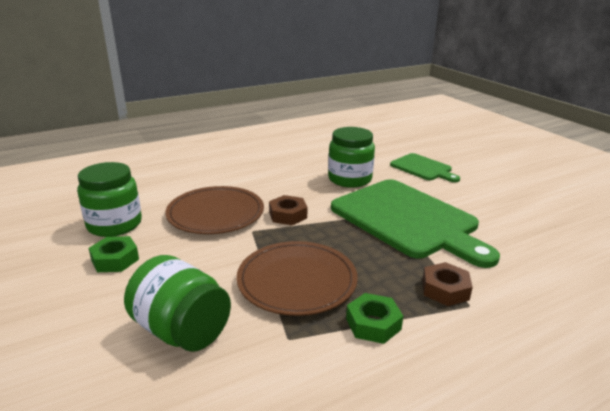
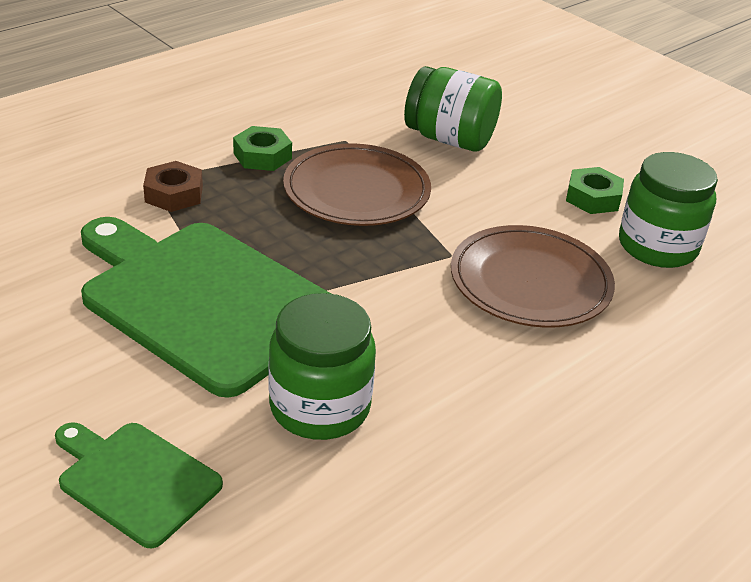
camera: 165 degrees right, 10 degrees up
(288, 215) = (411, 290): brown nut -> none

